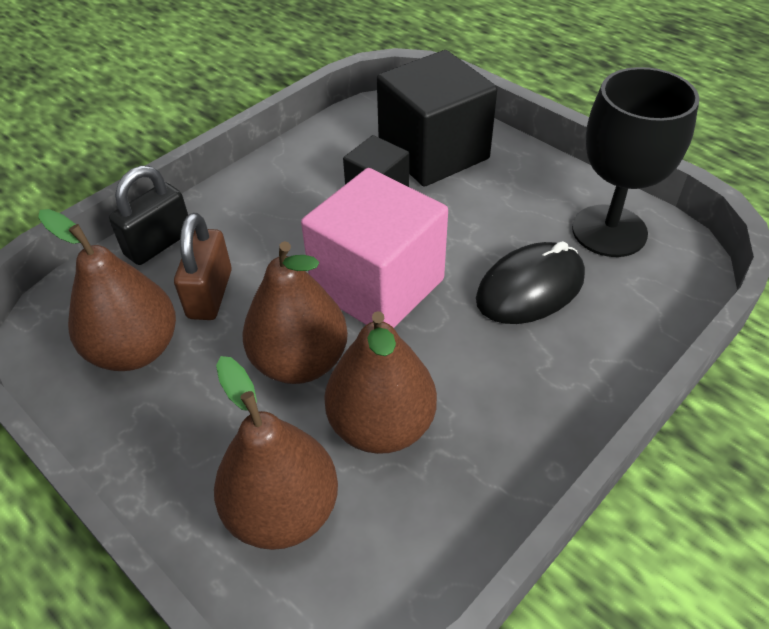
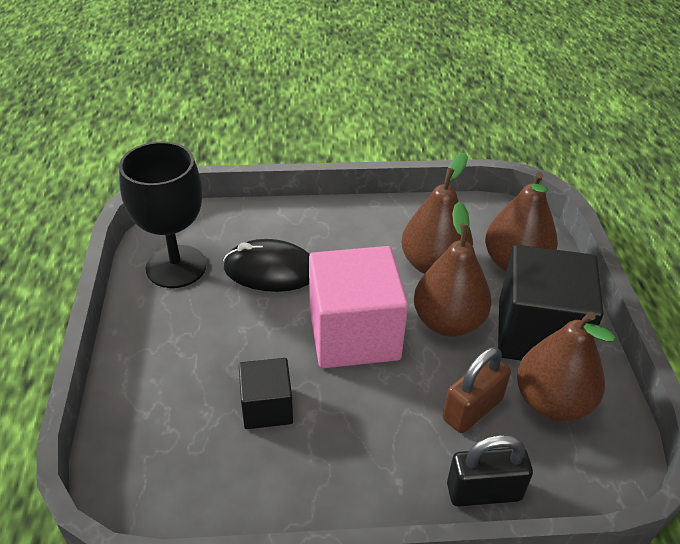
camera: 140 degrees left, 5 degrees down
(433, 152) = (177, 411): black cube -> black cube (538, 333)

